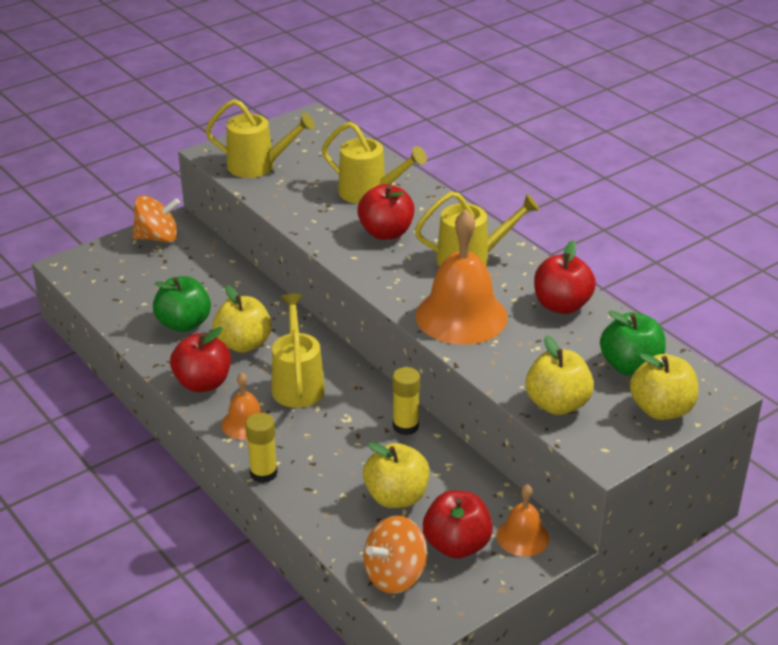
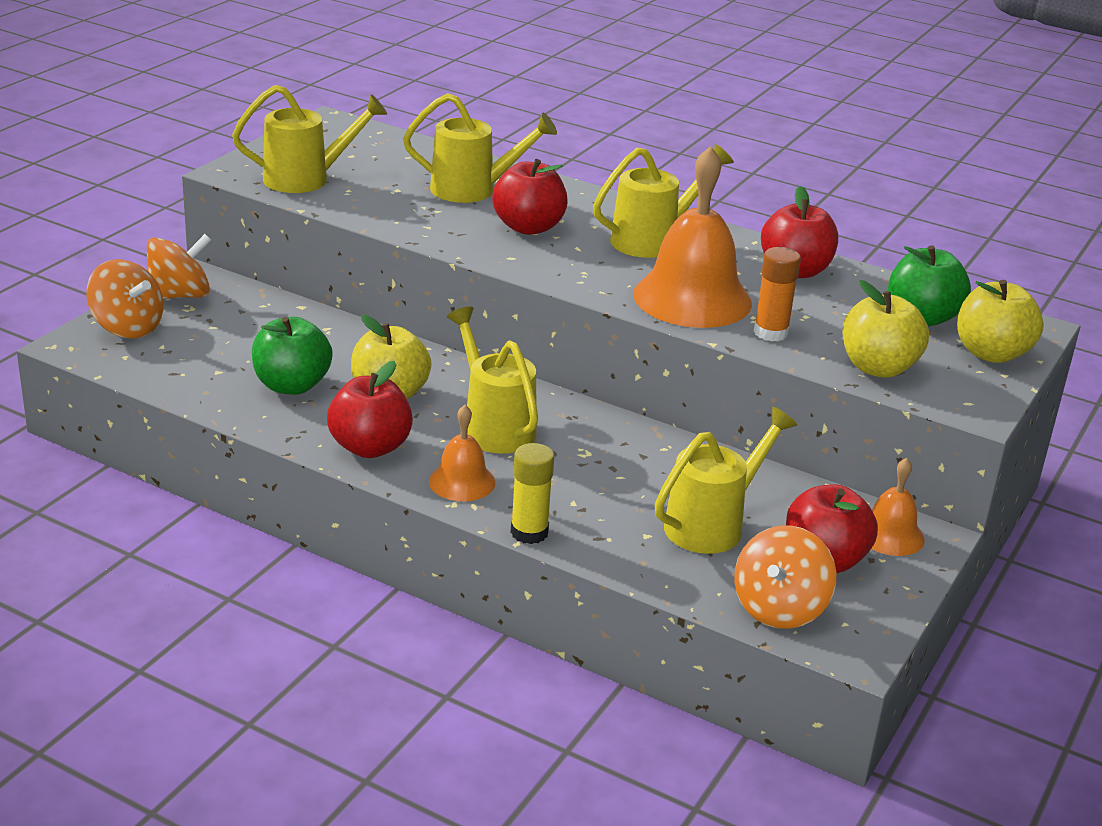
camera: 25 degrees left, 5 degrees down
(109, 257) = (127, 327): none -> orange spinning top
(396, 497) = (713, 524): yellow apple -> yellow watering can
(405, 426) = (663, 447): yellow glue stick -> none
(497, 357) = (770, 333): none -> orange glue stick

